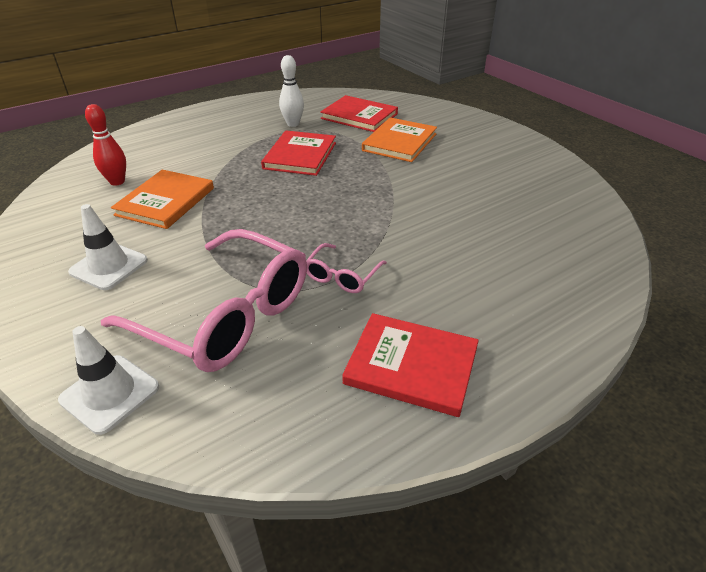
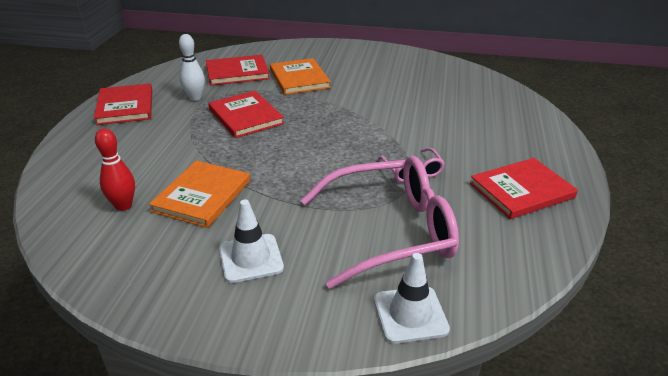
camera: 45 degrees left, 5 degrees down
(166, 201) = (202, 196): orange book -> orange book turned 45 degrees clockwise
(239, 111) = (125, 106): none -> red book

